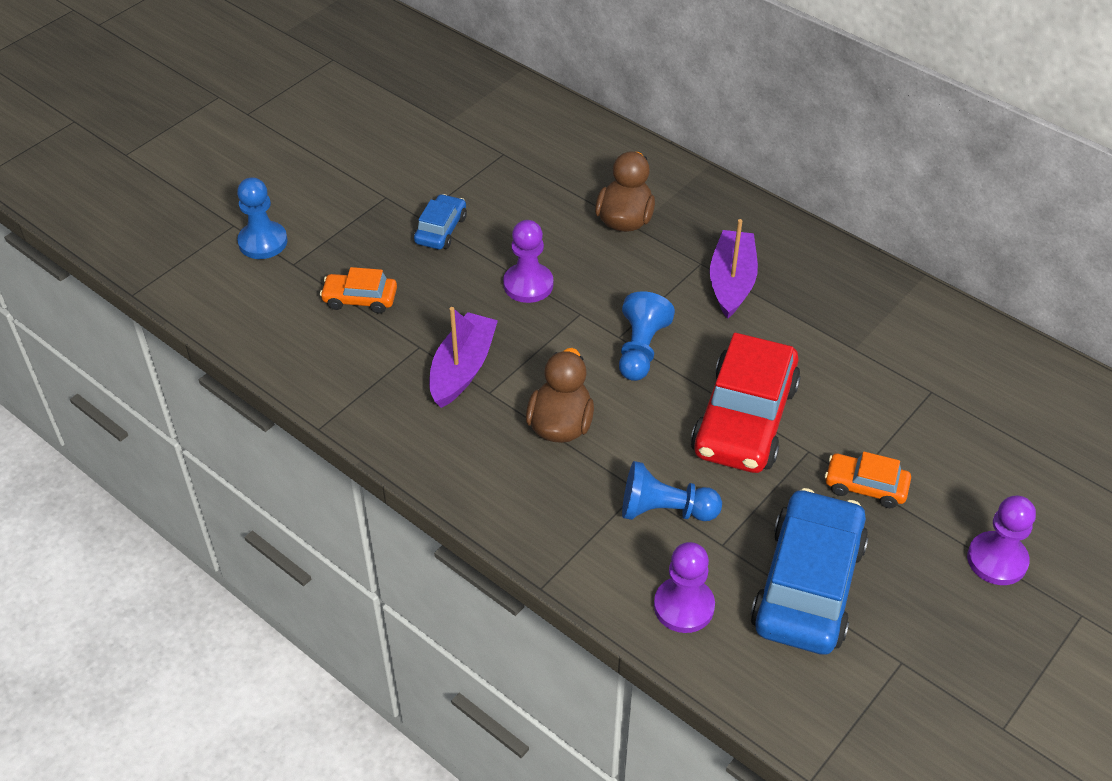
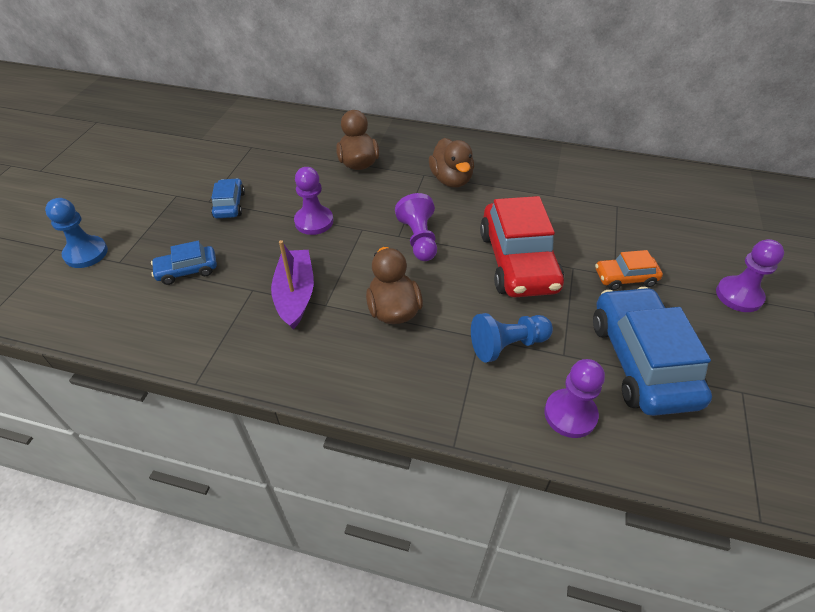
camera: 25 degrees left, 0 degrees up
(360, 299) = (187, 270): orange car -> blue car
(641, 349) = (419, 239): blue pawn -> purple pawn
(731, 282) = (451, 180): purple boat -> brown duck

